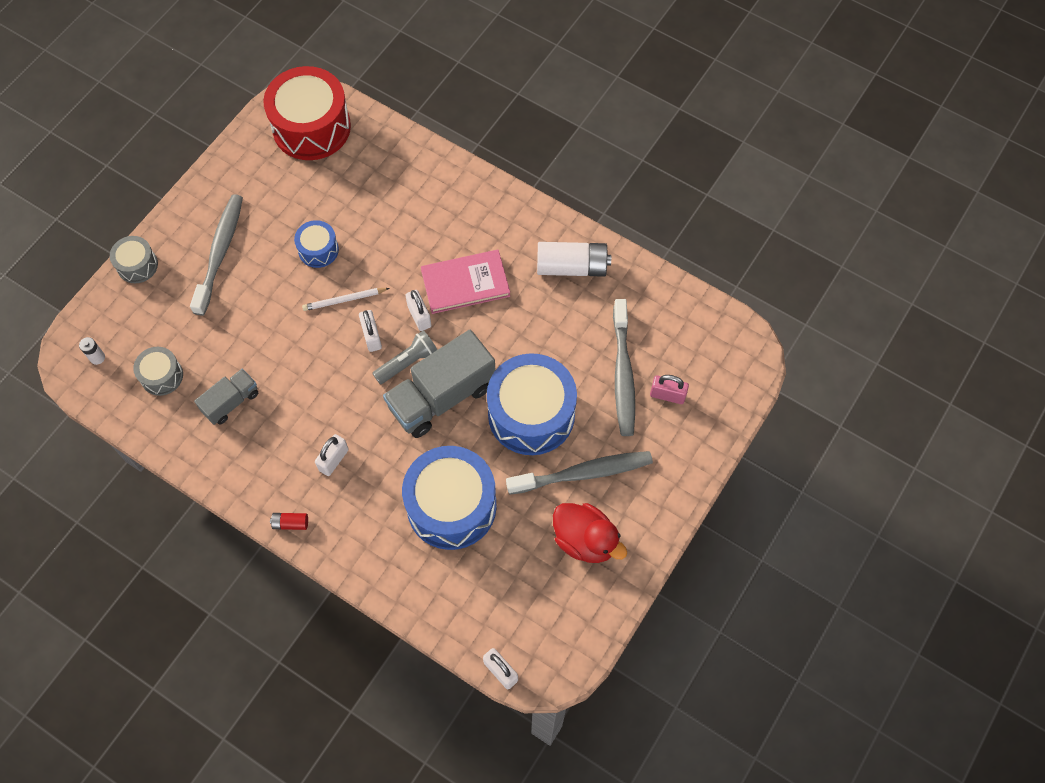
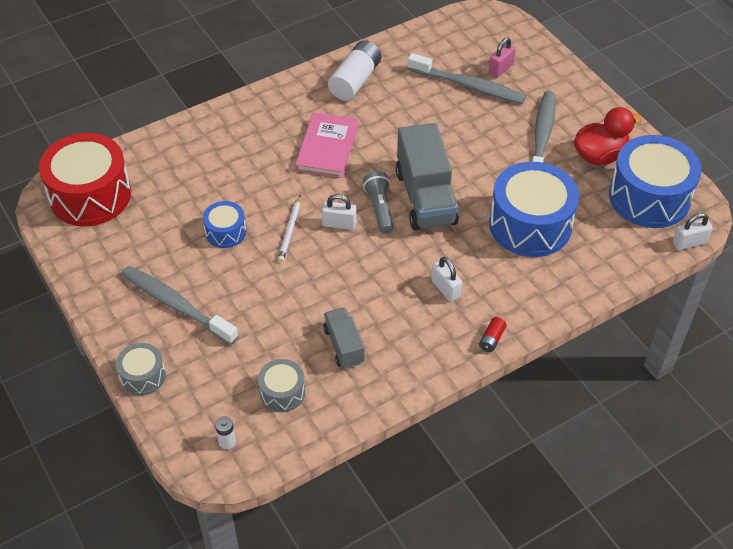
camera: 65 degrees left, 15 degrees down
(419, 316) = (339, 186): white padlock -> none
(531, 414) = (473, 149): blue drum -> blue drum (649, 197)

